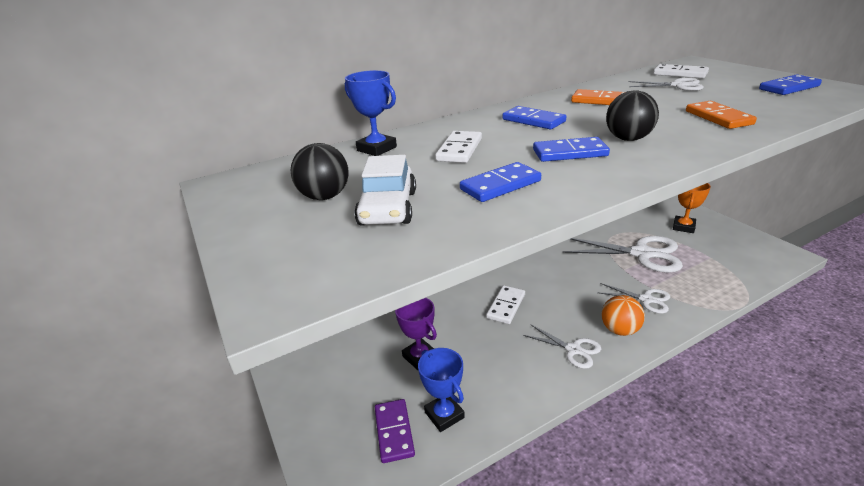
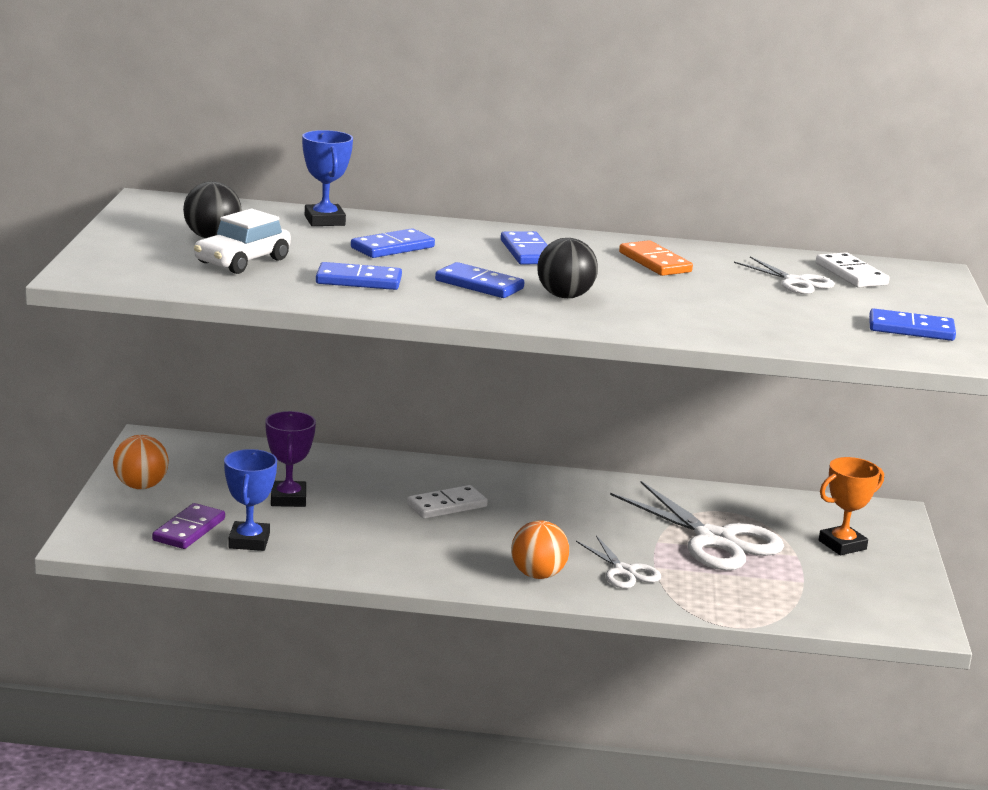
camera: 30 degrees right, 10 degrees down
(314, 408) = (141, 486): none -> orange ball
(459, 150) = (392, 247): white domino -> blue domino
(573, 349) = (455, 563): white scissors -> none
(718, 118) = (715, 317): orange domino -> none

